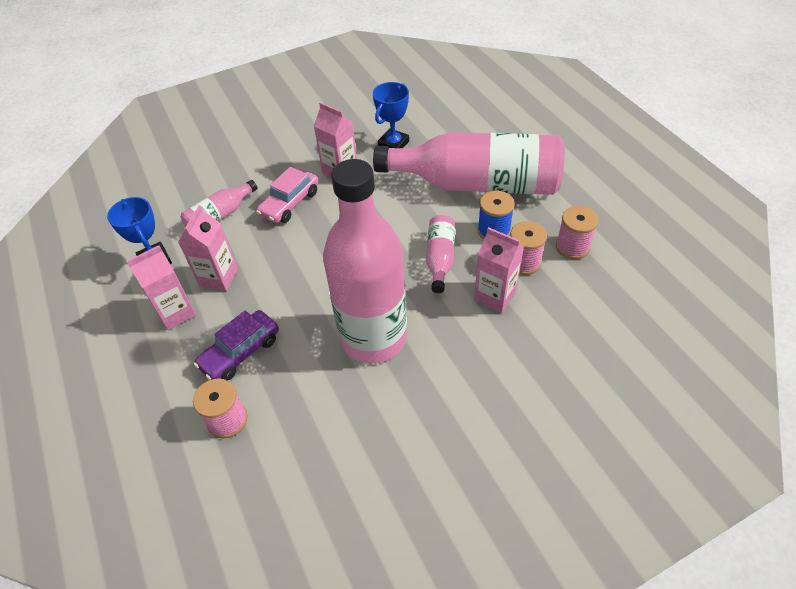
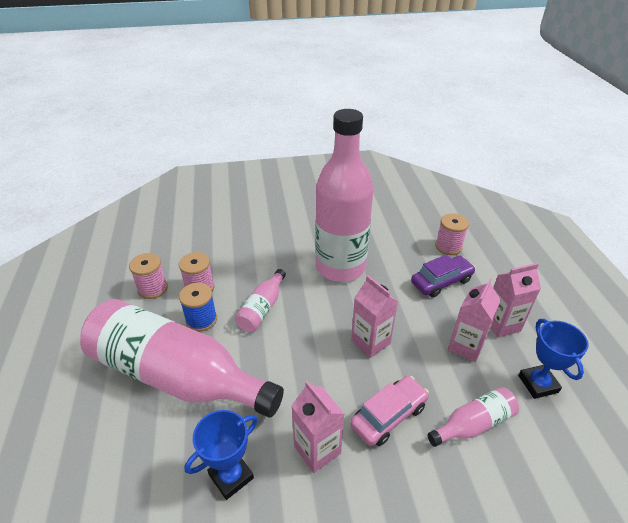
camera: 165 degrees left, 10 degrees down
(495, 296) = (240, 270): pink carton -> pink carton (370, 342)

